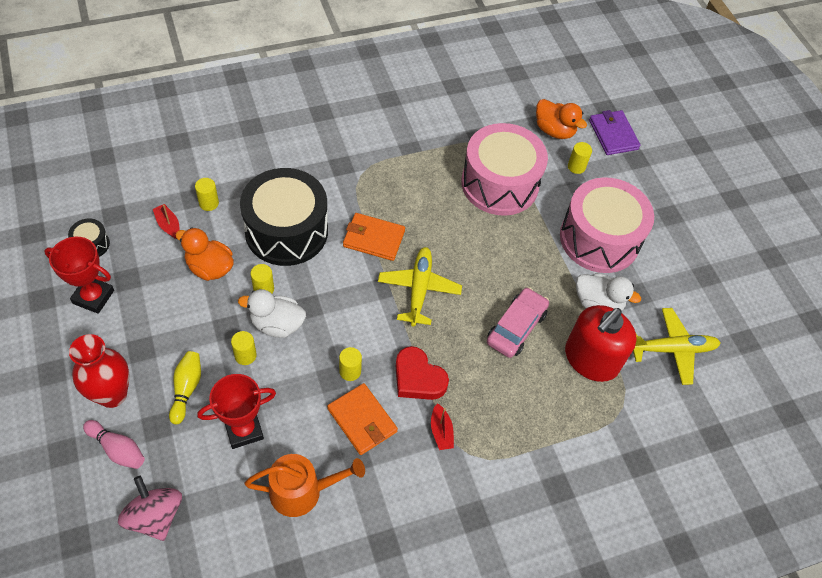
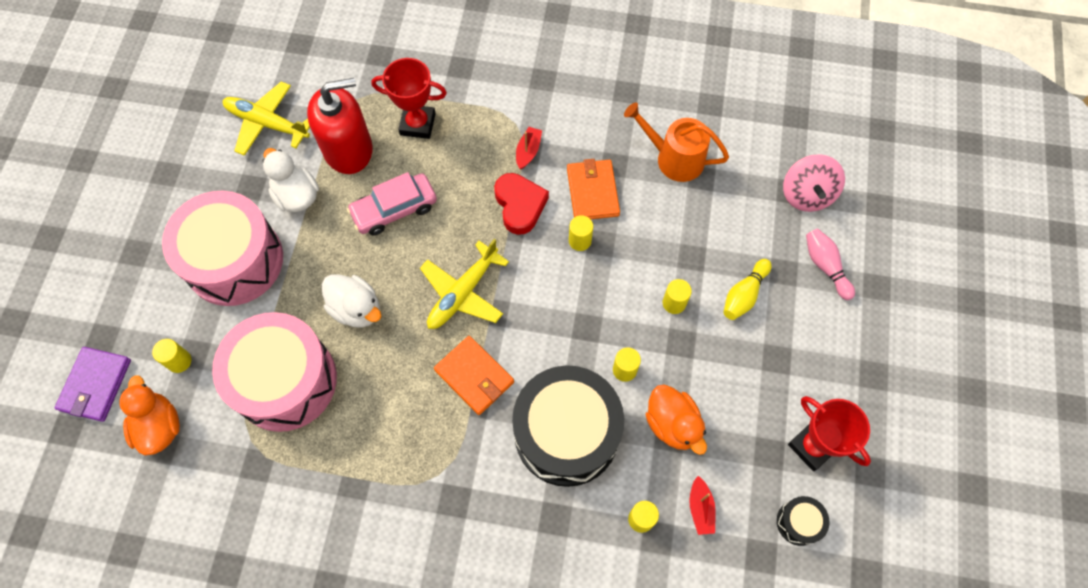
camera: 145 degrees left, 10 degrees up
(112, 394) = (818, 322): red vase -> none
(243, 430) = (704, 232): red trophy -> red trophy (417, 124)
(277, 324) = (628, 322): white duck -> white duck (356, 309)

